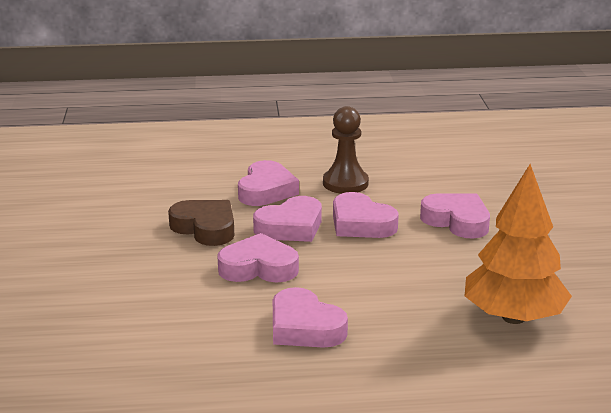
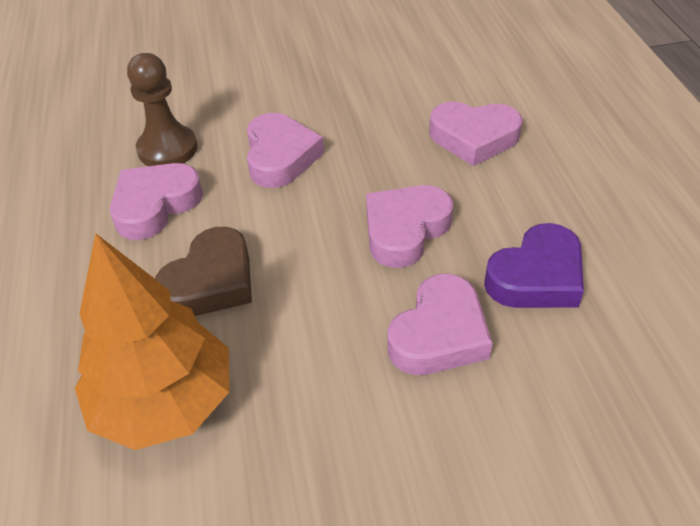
camera: 85 degrees right, 20 degrees up
(205, 228) = (364, 107): brown heart -> brown heart (211, 281)
(290, 227) = (381, 169): pink heart -> none
(345, 183) = (522, 205): brown pawn -> brown pawn (167, 149)
(412, 187) = (536, 277): none -> purple heart

